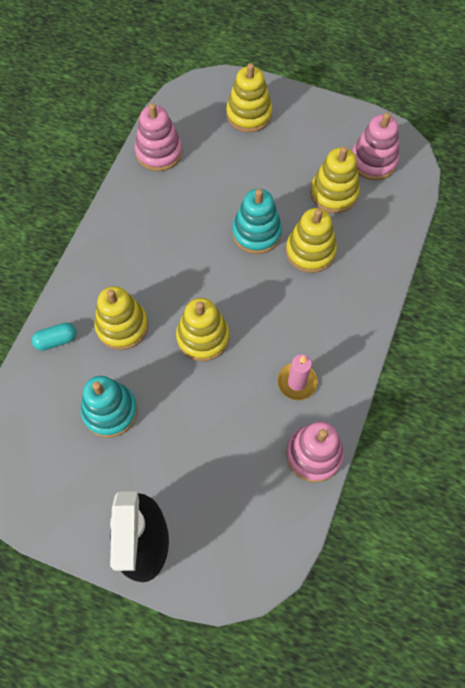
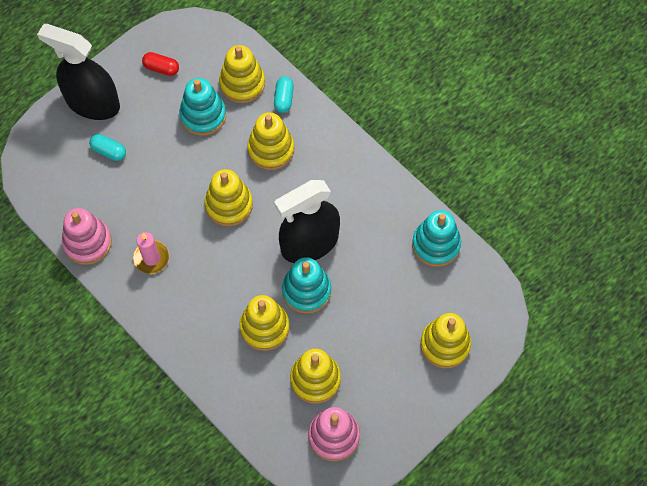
camera: 115 degrees right, 0 degrees up
(53, 389) = (242, 83): none -> yellow stacking toy
(67, 487) = (161, 68): none -> red capsule
(159, 152) = (436, 244): pink stacking toy -> turquoise stacking toy
(198, 490) = (109, 151): none -> turquoise capsule
(208, 250) = (309, 243): none -> black spray bottle

